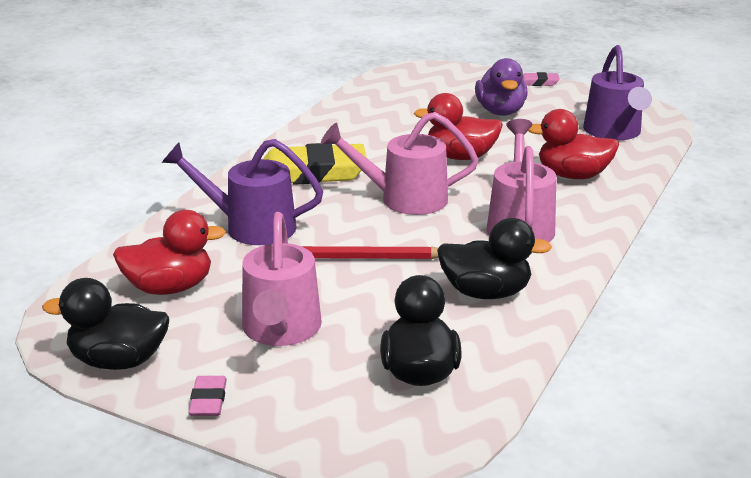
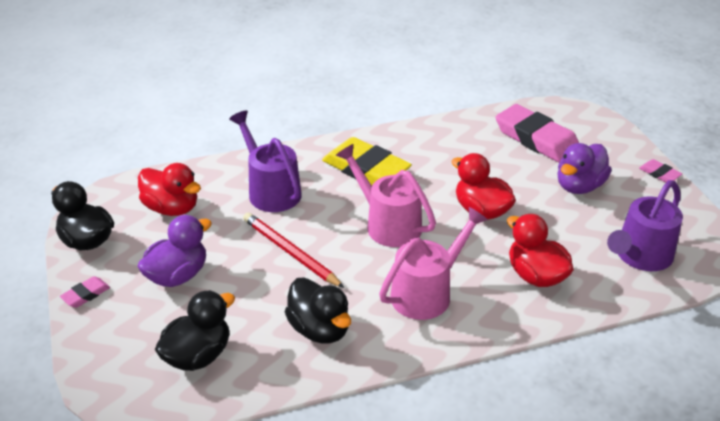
camera: 45 degrees right, 10 degrees up
(281, 331) = (177, 275): pink watering can -> purple duck
(415, 97) = (536, 139): none -> pink eraser

